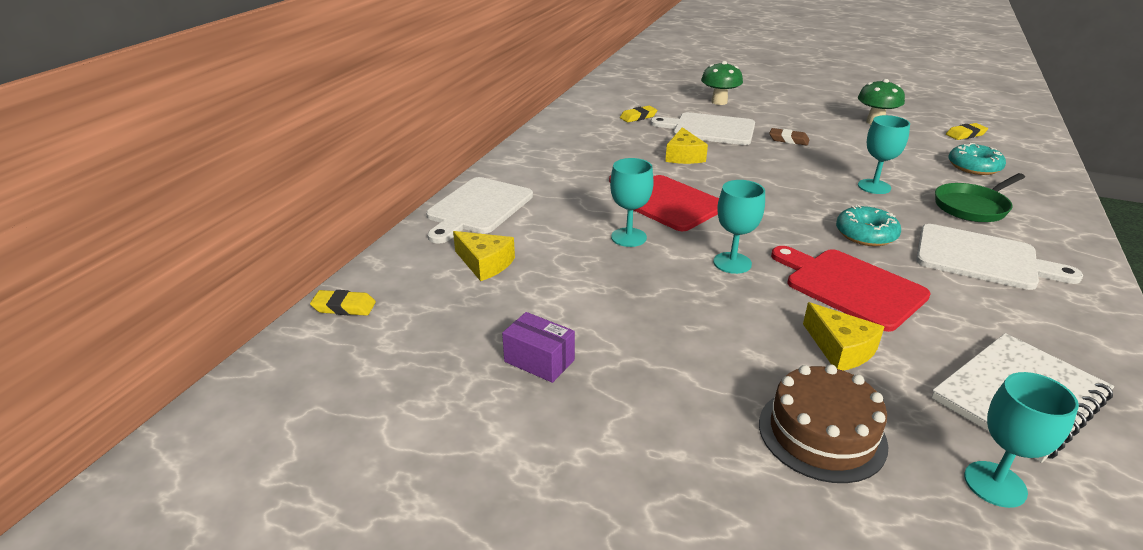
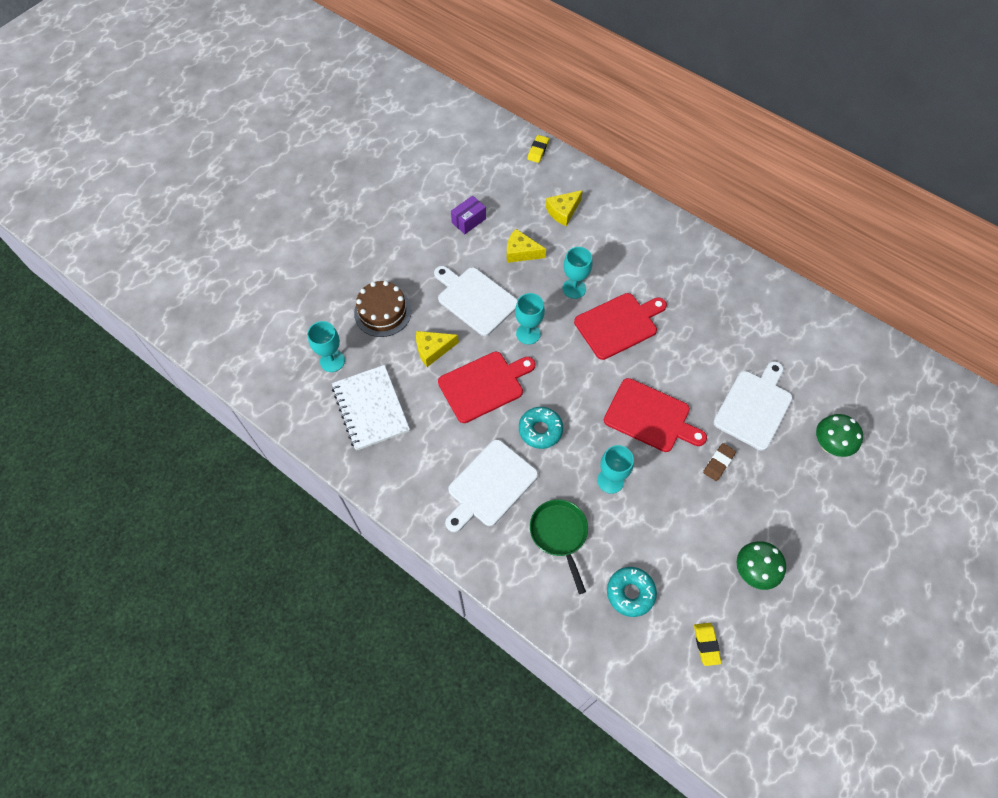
camera: 105 degrees right, 30 degrees up
(478, 208) = (634, 216): white cutting board -> white cutting board (475, 299)
(638, 117) = (793, 358): yellow eraser -> none
(684, 156) = (696, 364): yellow cheese -> yellow cheese (521, 252)
(773, 173) = (650, 417): none -> red cutting board

